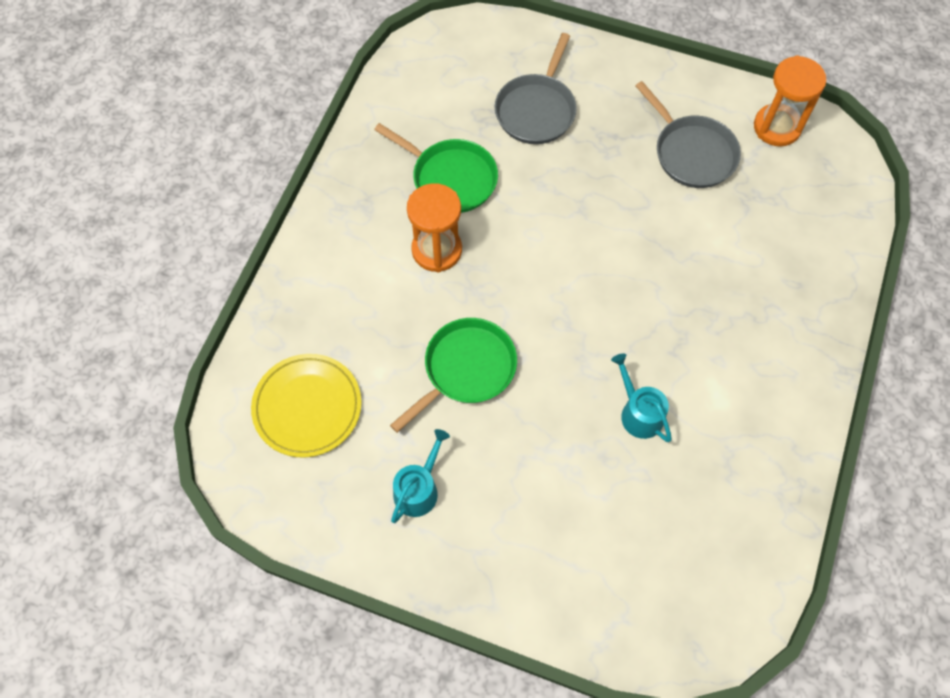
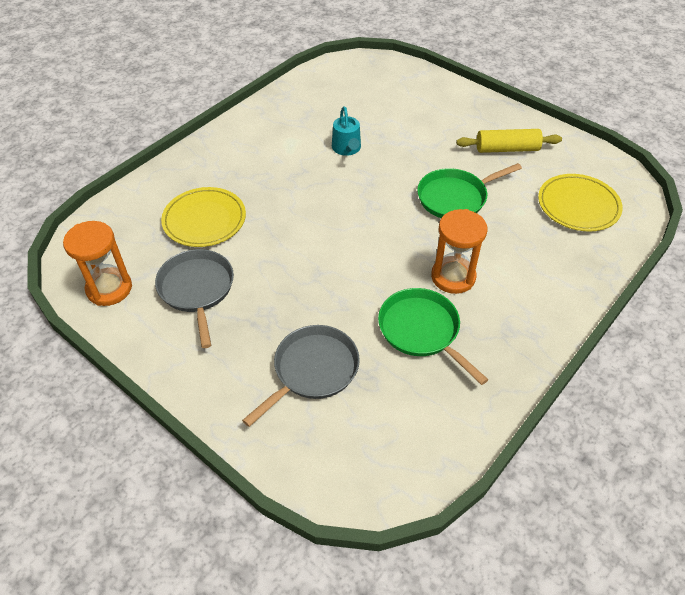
camera: 160 degrees left, 15 degrees down
(418, 489) = (507, 149): turquoise watering can -> yellow rolling pin
(743, 237) = (204, 220): none -> yellow plate

